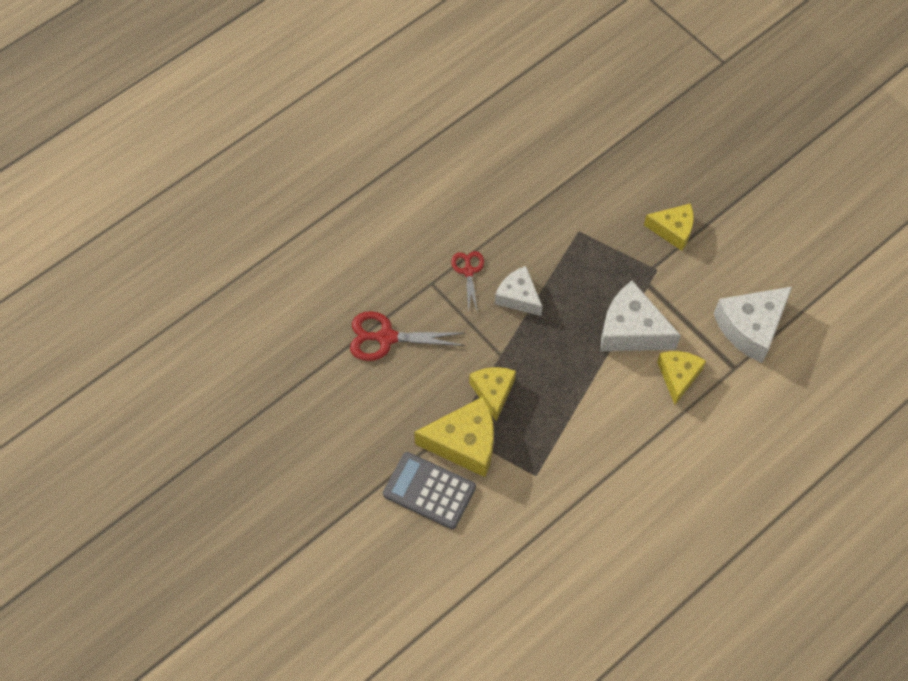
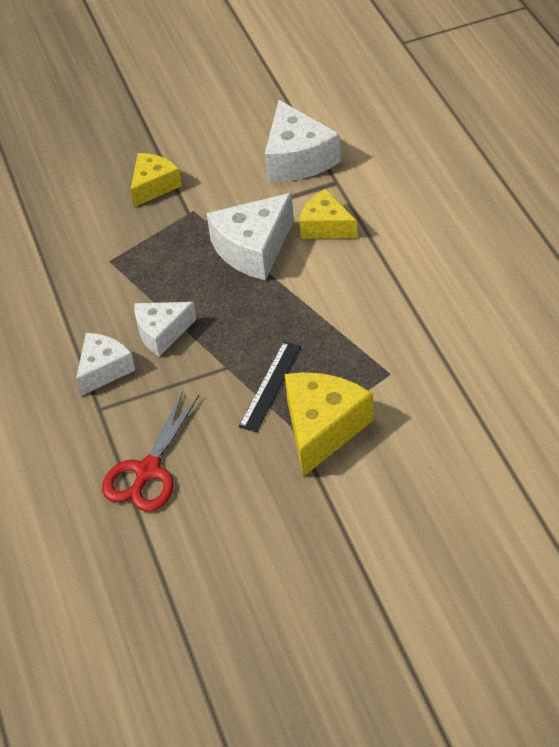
camera: 65 degrees left, 15 degrees down
(429, 491) = (369, 478): grey calculator -> none
(468, 271) = (103, 370): red scissors -> white cheese
(493, 392) = (270, 386): yellow cheese -> black ruler

